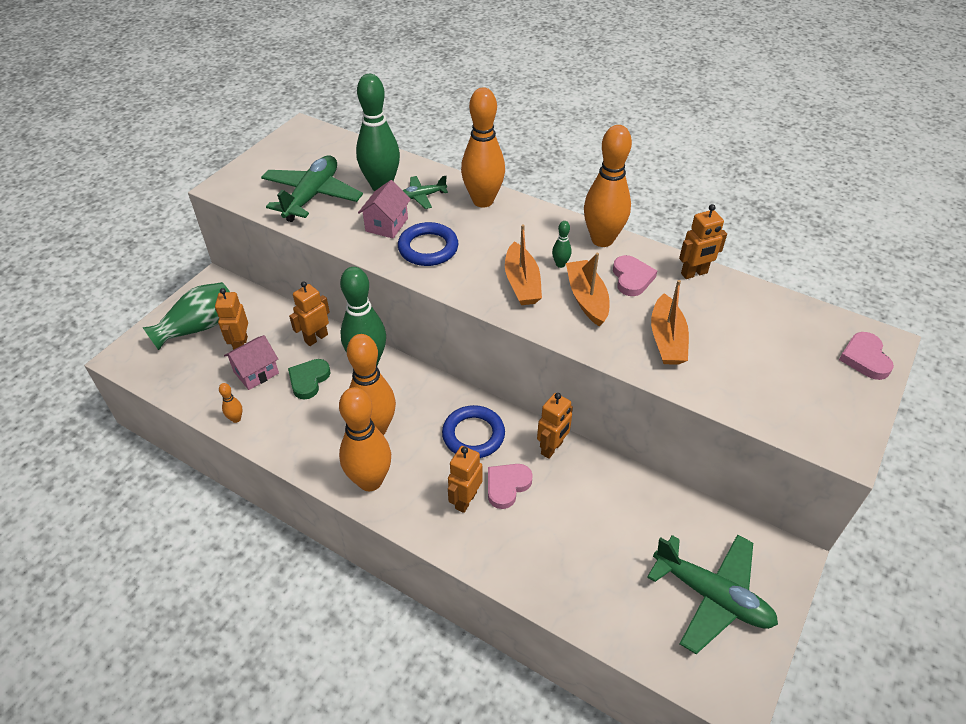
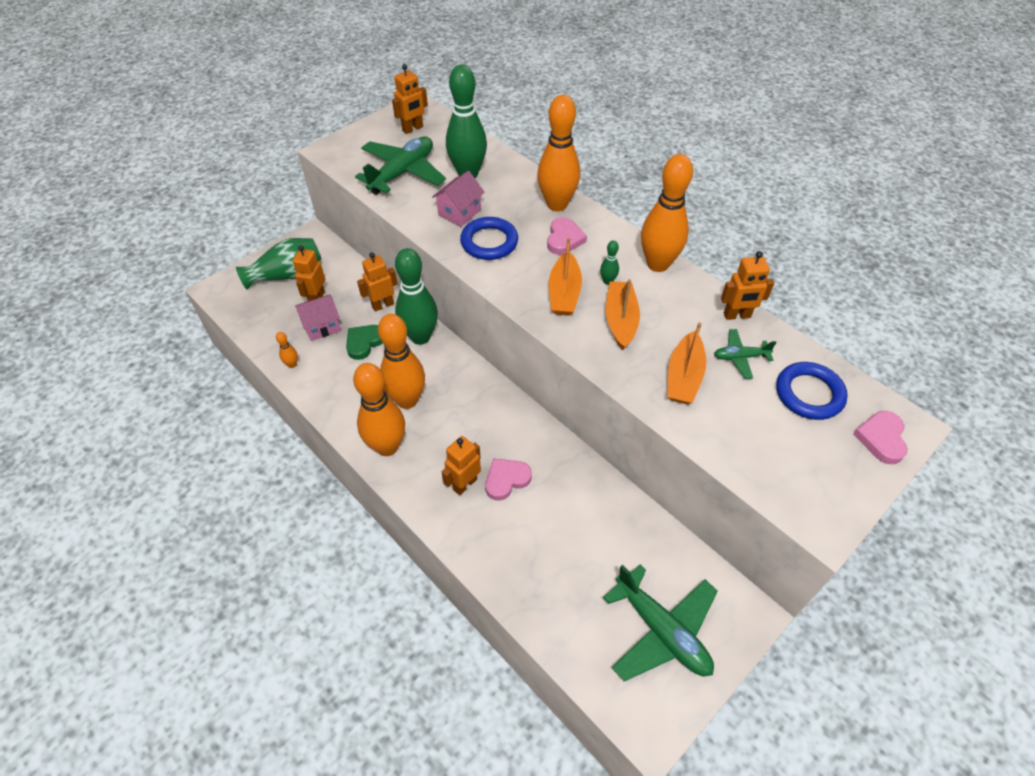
camera: 15 degrees right, 5 degrees up
(422, 196) = (501, 190): green plane -> green plane (740, 357)
(473, 435) = (492, 425): blue ring -> blue ring (809, 394)
(552, 448) = (560, 454): orange robot -> orange robot (413, 129)
(632, 278) = (672, 308): pink heart -> pink heart (564, 239)

